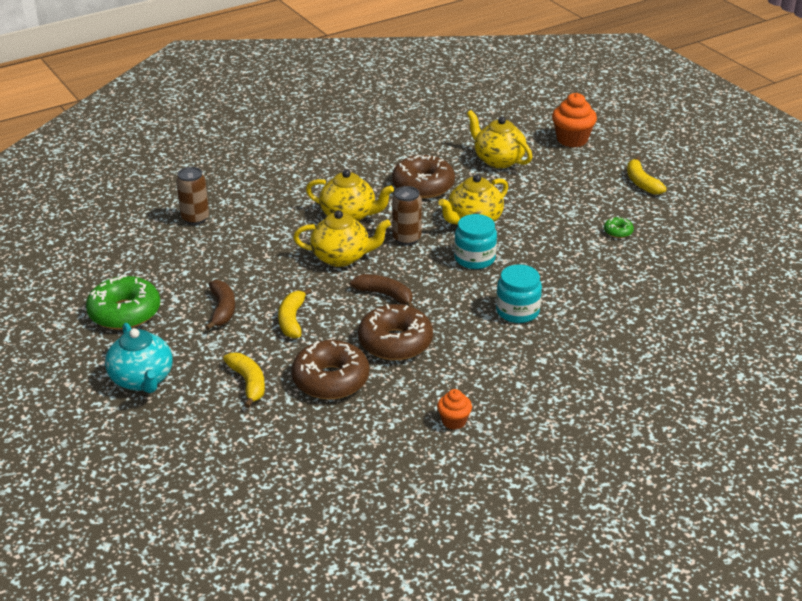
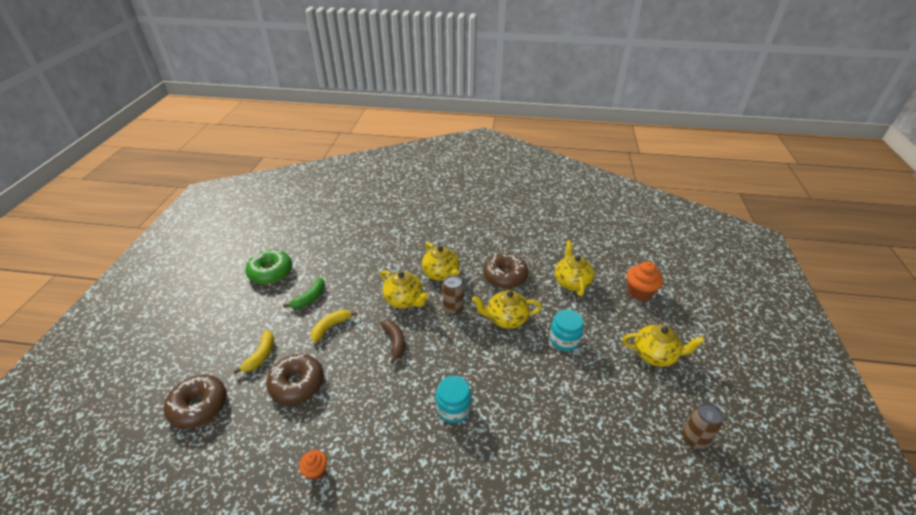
camera: 40 degrees right, 5 degrees up
(142, 380) = (225, 319): turquoise teapot -> none
(195, 218) = (368, 233): brown can -> brown can (694, 438)
(222, 309) = (310, 298): brown banana -> green banana
(395, 342) = (359, 381): brown donut -> brown donut (199, 406)
(474, 258) = (474, 348): turquoise jar -> turquoise jar (564, 339)
(618, 232) = (593, 387): green donut -> none
(641, 183) = (655, 355): yellow banana -> yellow teapot

